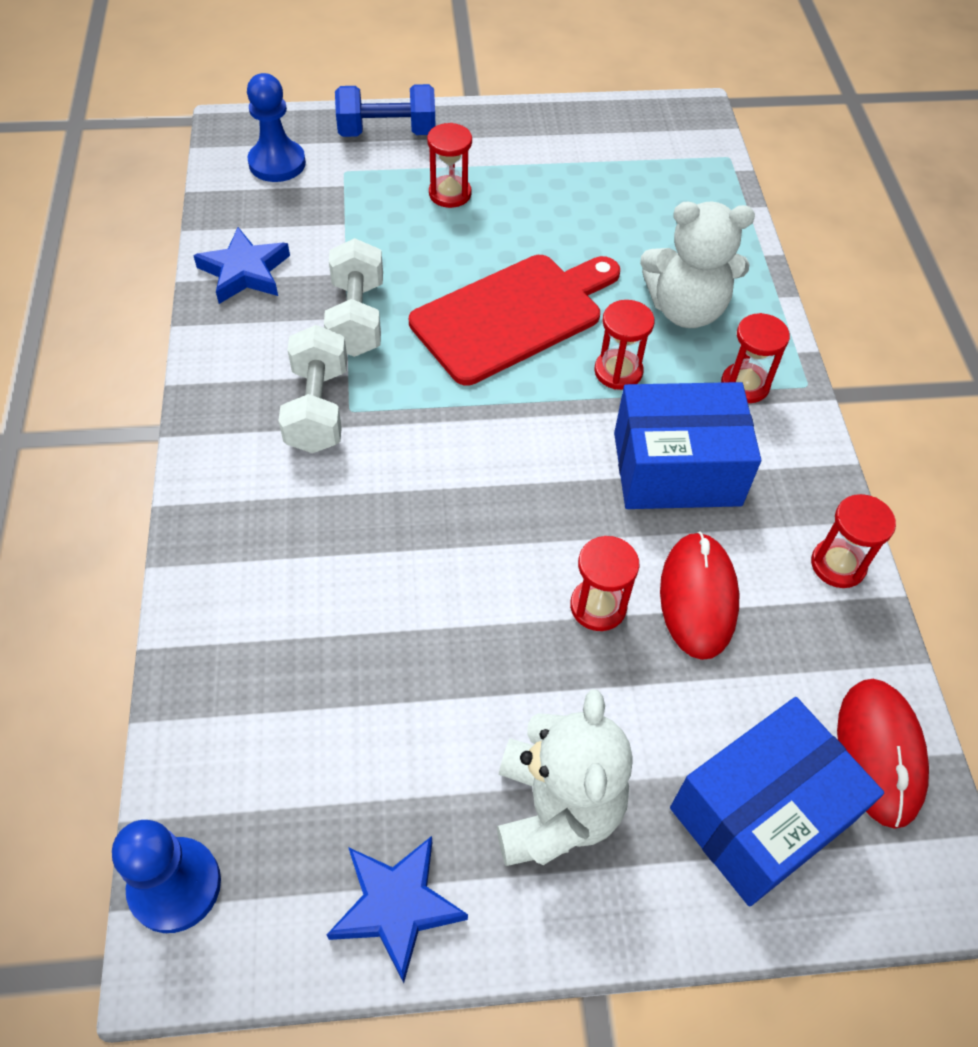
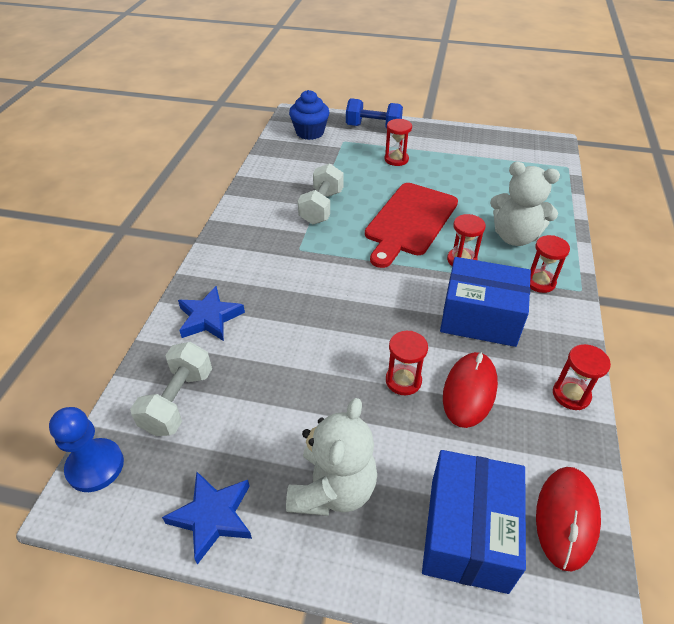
camera: 20 degrees right, 10 degrees down
(244, 272) = (272, 176): blue star -> blue star (209, 318)
(277, 163) = (310, 132): blue pawn -> blue cupcake
(318, 409) = (282, 245): white dumbbell -> white dumbbell (178, 401)
(513, 316) = (409, 221): red cutting board -> red cutting board turned 135 degrees clockwise
(760, 815) = (467, 533): blue box -> blue box turned 60 degrees counterclockwise

